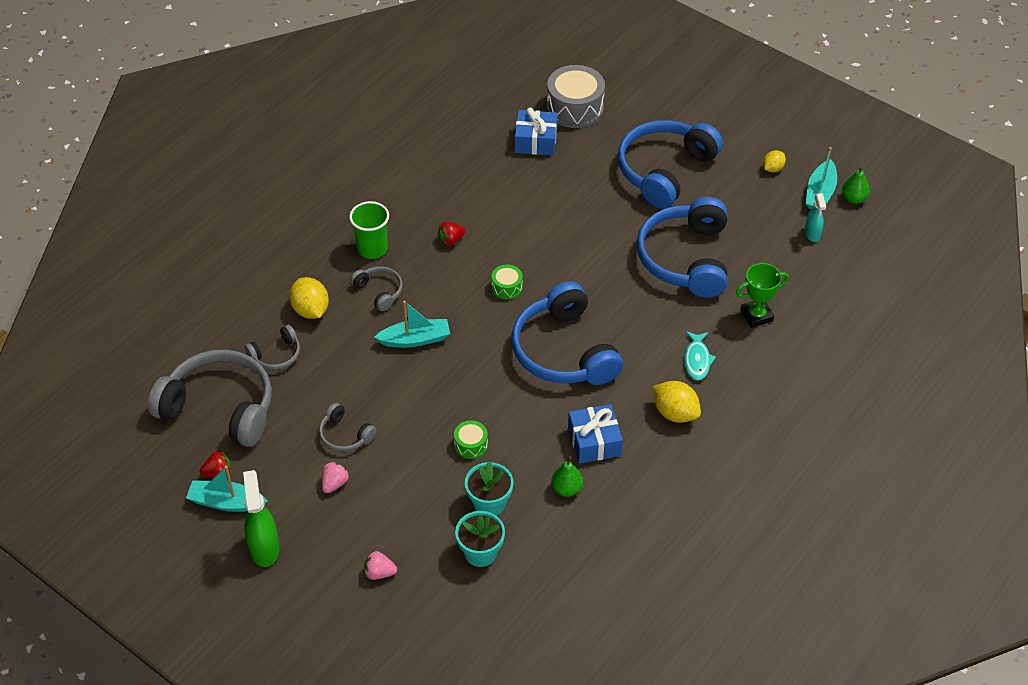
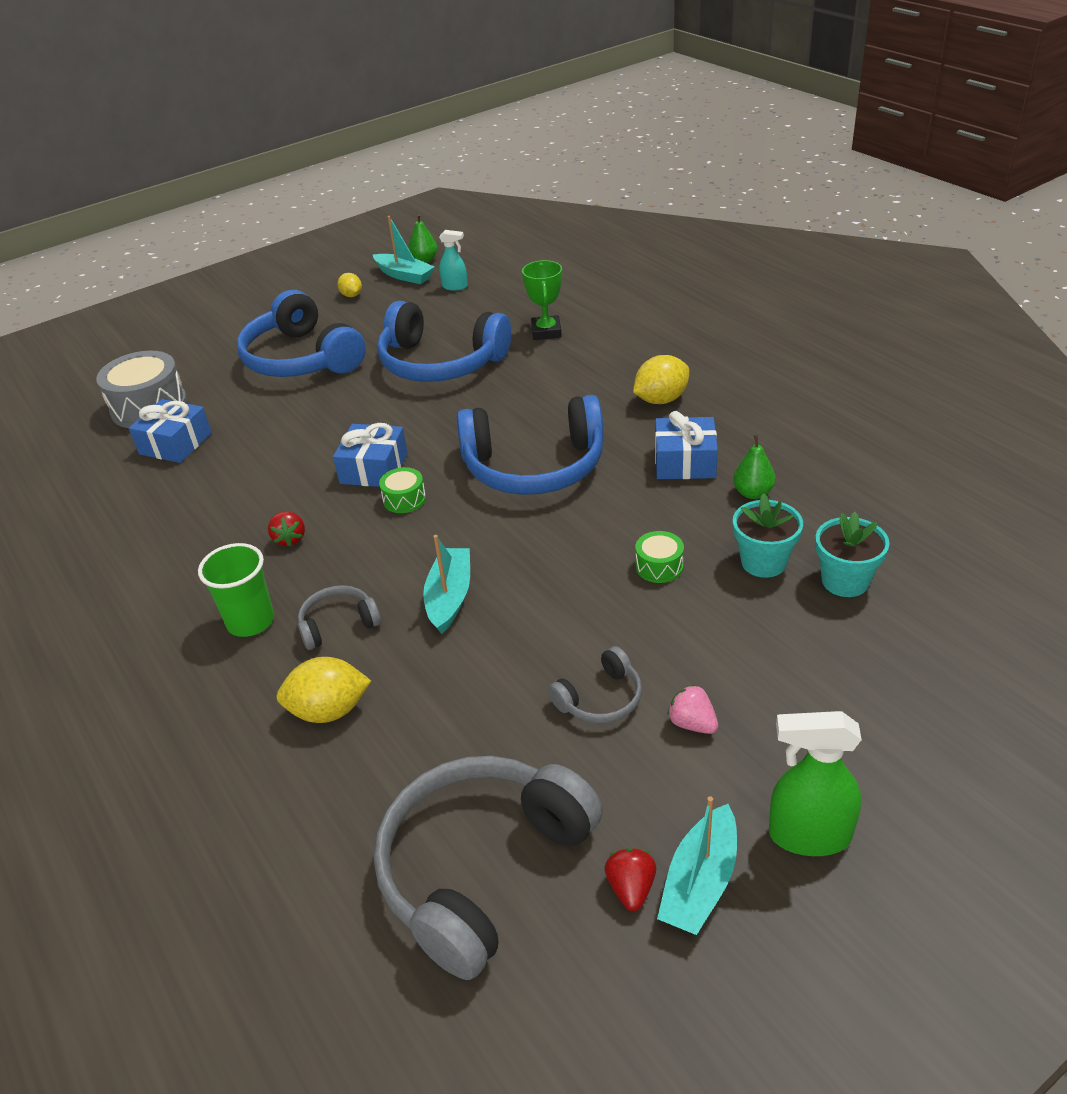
camera: 70 degrees left, 10 degrees down
(276, 355) = (400, 768): grey headphones -> none
(379, 573) = (871, 691): pink strawberry -> none
(536, 260) = (374, 469): none -> blue gift
(697, 360) = (590, 375): turquoise fish -> none

